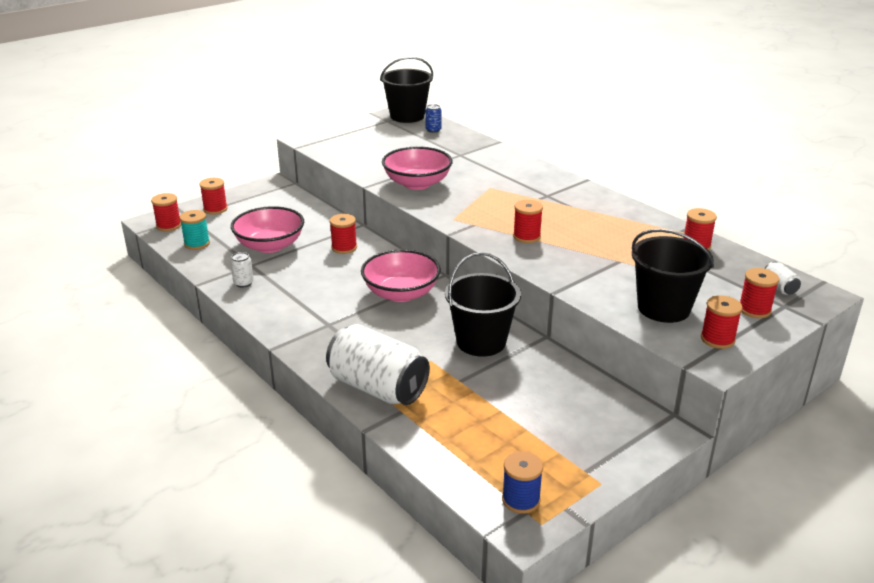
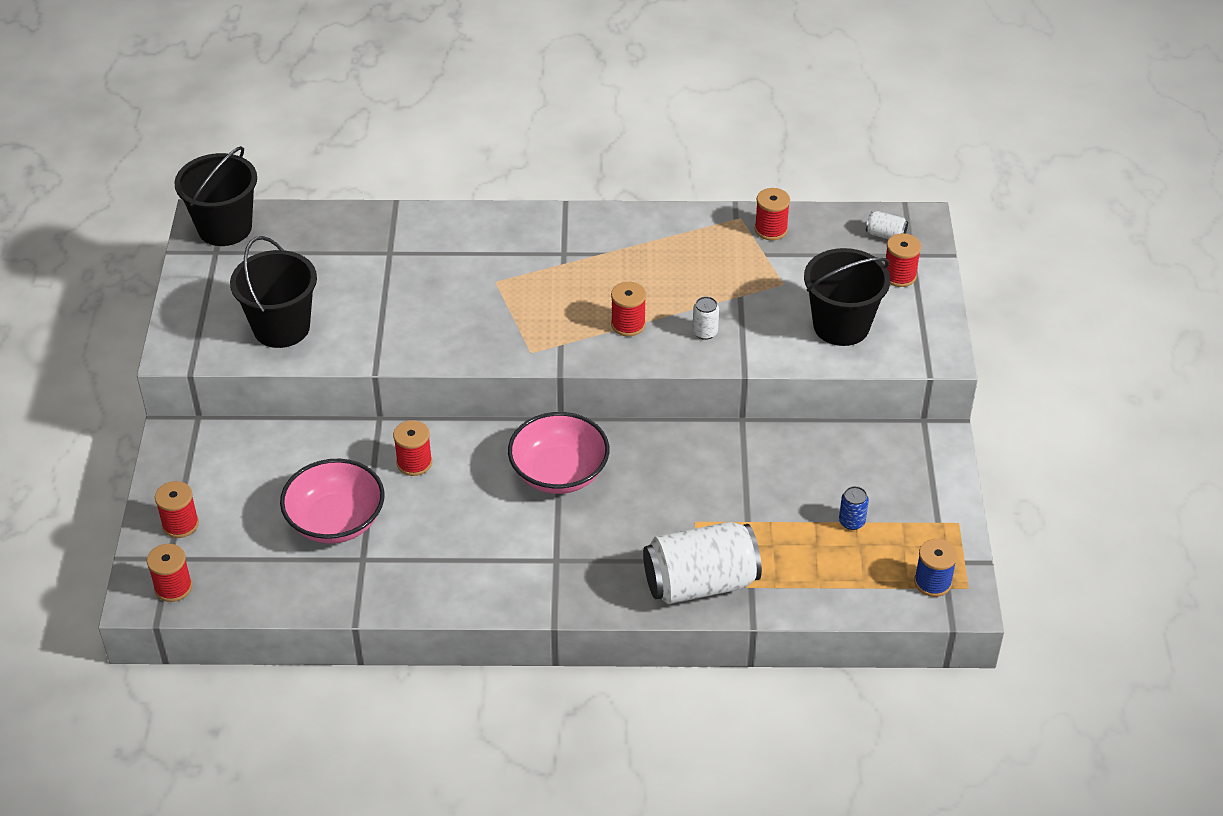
camera: 50 degrees left, 15 degrees up
(197, 244) = (254, 582): turquoise spool -> none
(243, 283) = (396, 585): white can -> white can (705, 332)
(417, 183) = (419, 329): pink bowl -> none
(433, 130) = (295, 232): blue can -> blue can (851, 522)
(481, 342) = (704, 468): black bucket -> black bucket (281, 328)
(717, 339) = (914, 329): red spool -> none

